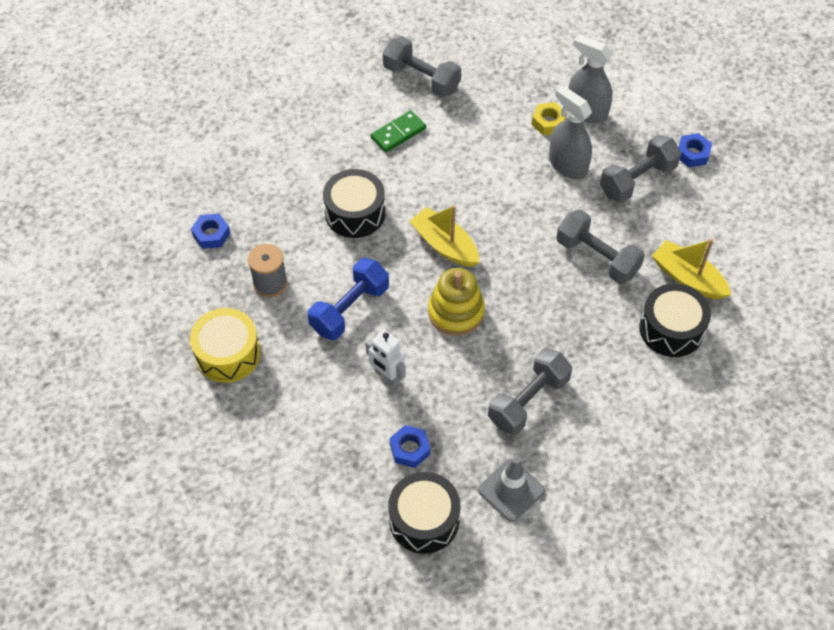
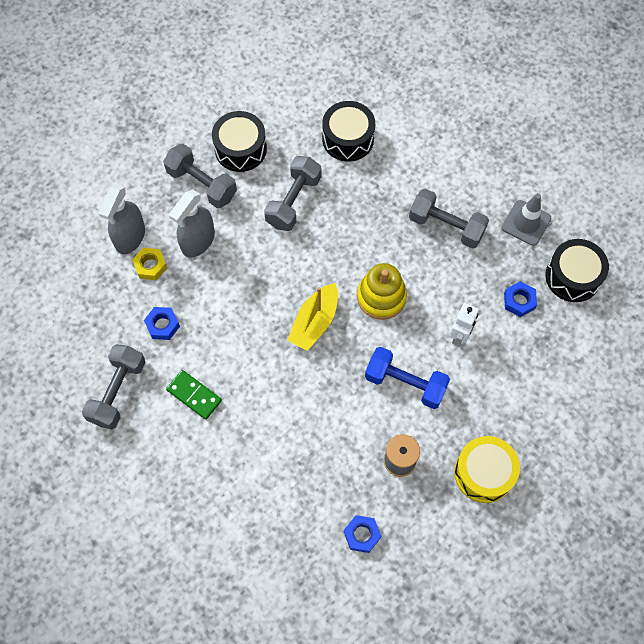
camera: 105 degrees left, 10 degrees up
(355, 213) = (300, 408): black drum -> black drum (240, 149)
(687, 278) = (295, 134): yellow boat -> none
(692, 154) = (162, 147): blue nut -> blue nut (162, 325)

